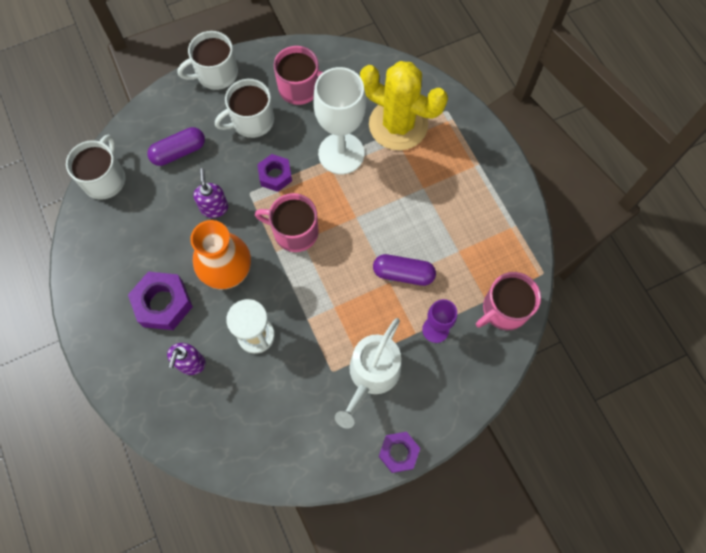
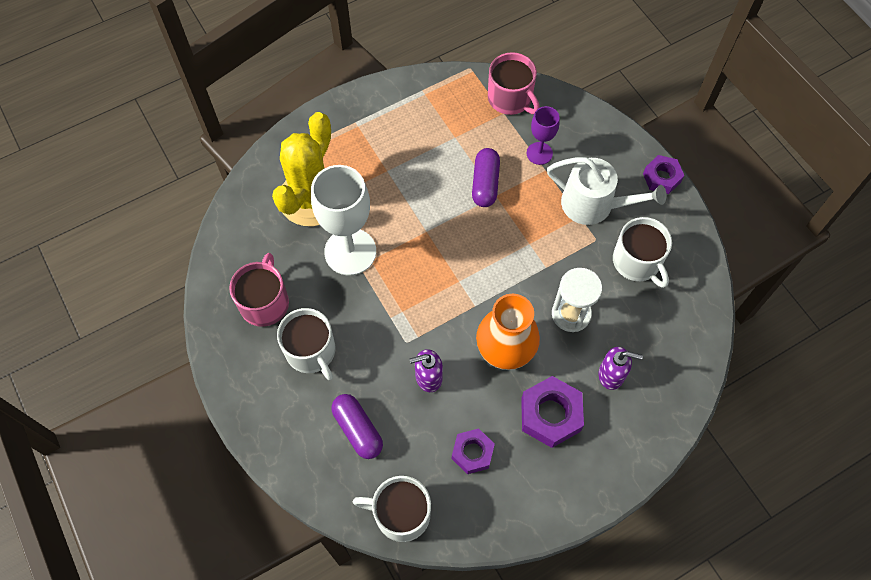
camera: 95 degrees left, 5 degrees down
(216, 74) = (244, 402): white mug -> white mug (637, 262)
(275, 175) = (382, 317): purple nut -> purple nut (472, 453)
(294, 231) = (449, 290): pink mug -> none

